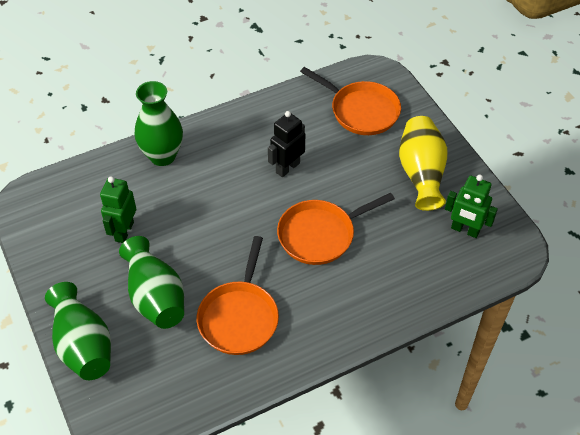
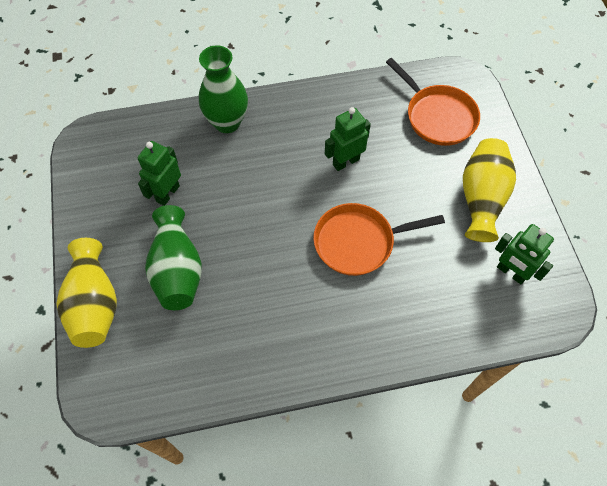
camera: 15 degrees right, 10 degrees up
(83, 345) = (94, 304): green vase -> yellow vase
(239, 317) = (252, 312): orange pan -> none
(287, 167) = (345, 162): black robot -> green robot

